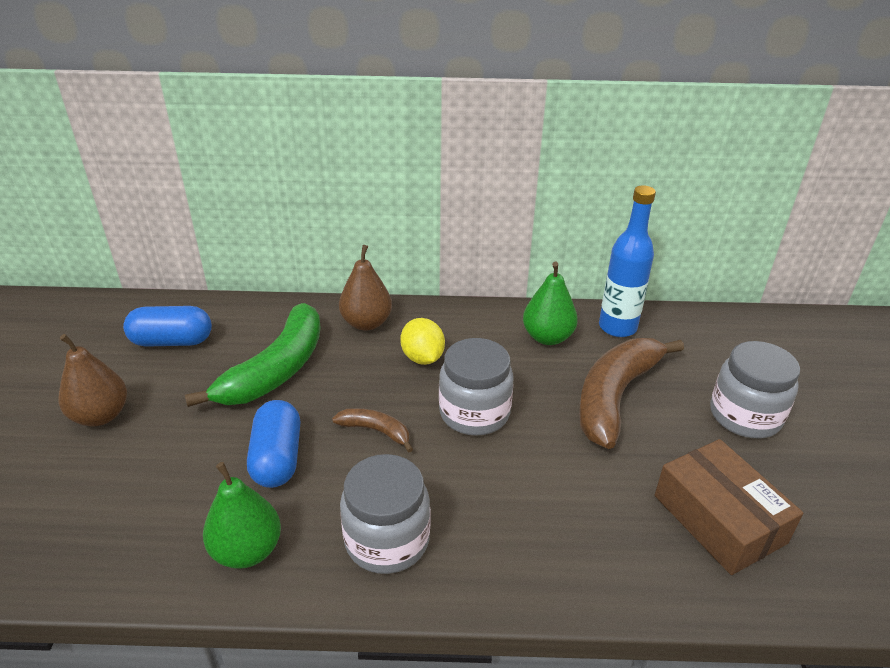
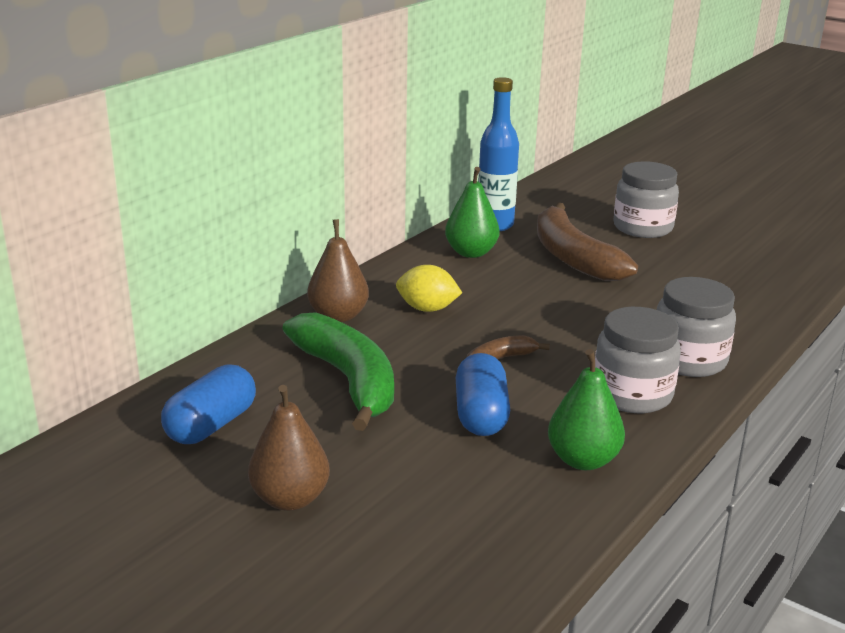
camera: 55 degrees left, 10 degrees down
(277, 458) = (481, 415): blue capsule -> blue capsule turned 60 degrees clockwise
(474, 413) = (527, 313): grey jar -> grey jar (688, 360)
(719, 519) = (725, 274): brown box -> none

